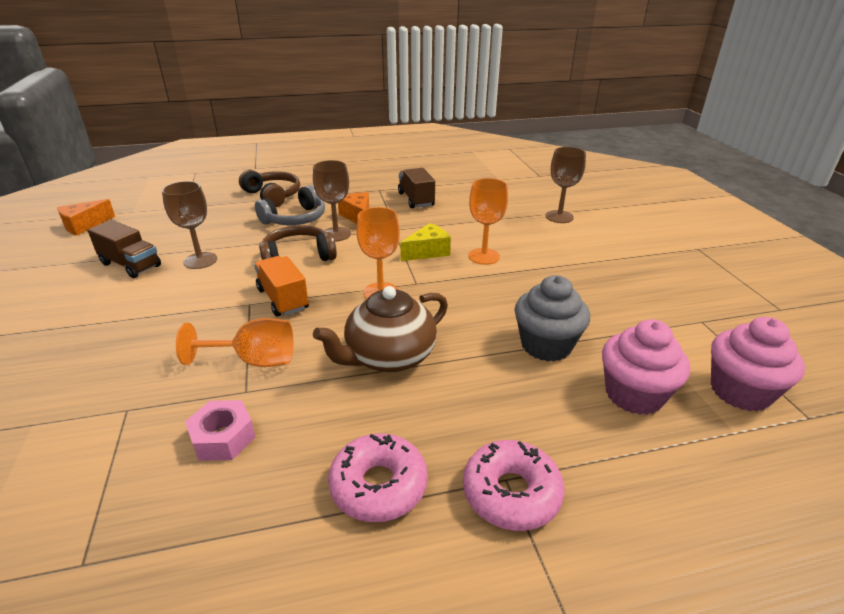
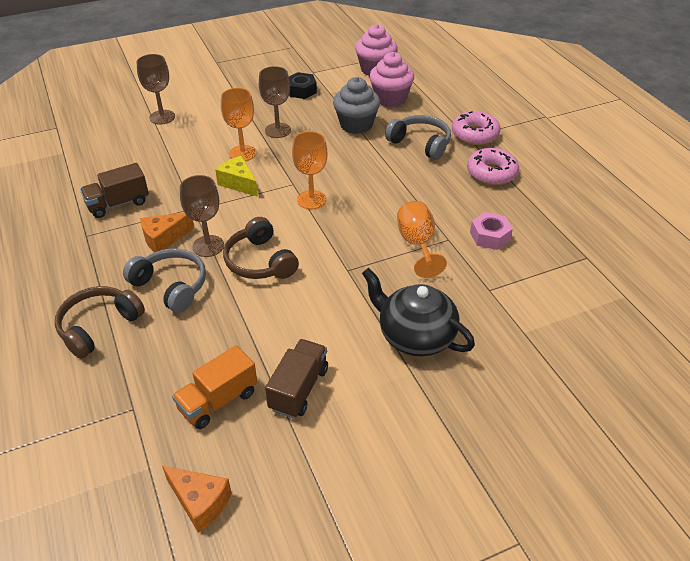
camera: 100 degrees left, 10 degrees up
(119, 334) = (415, 336): none -> black teapot
(200, 260) = (279, 332): brown goblet -> brown goblet (277, 130)
(283, 299) = (335, 251): orange truck -> orange truck (218, 401)
(389, 357) = (390, 184): brown teapot -> none
(487, 407) = (420, 143): none -> grey headphones
(639, 306) = (301, 91): none -> black nut

